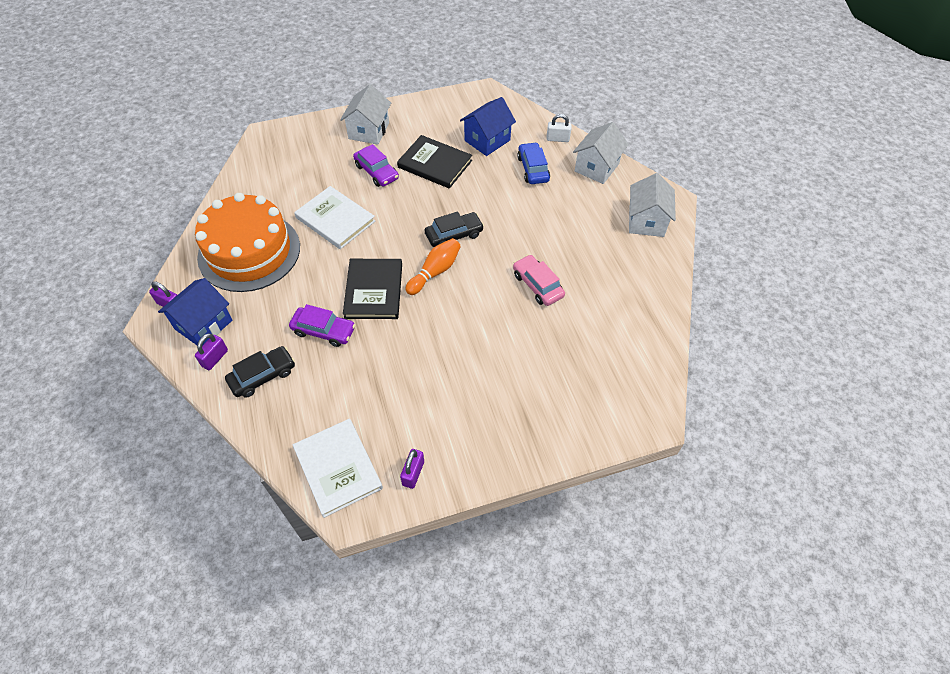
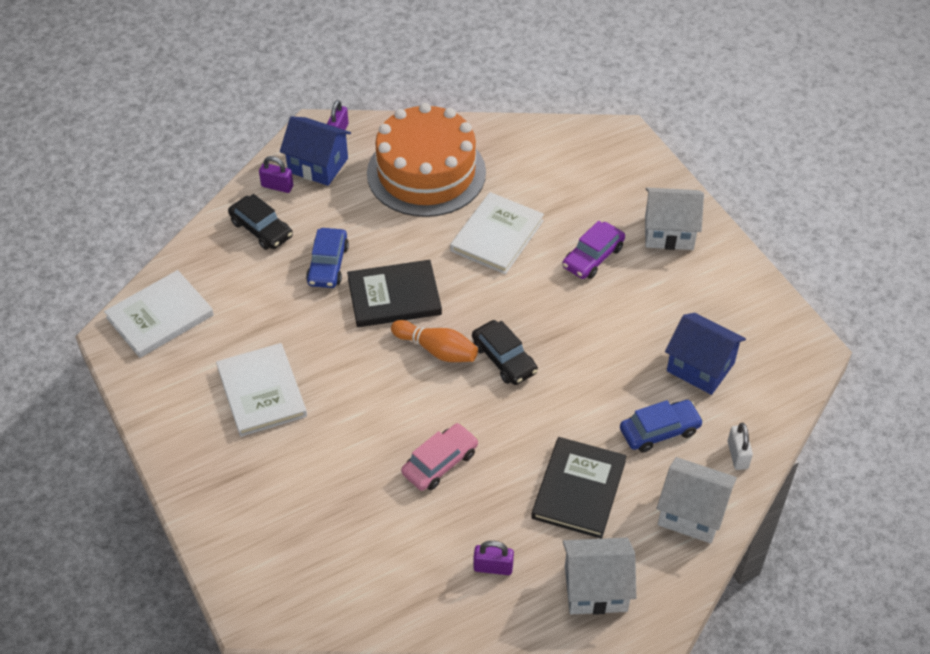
camera: 80 degrees right, 5 degrees down
(323, 331) = (328, 264): purple car -> blue car
(413, 473) = (159, 380): purple padlock -> purple padlock (493, 567)
(435, 164) = (629, 315): black book -> black book (579, 489)
(446, 393) = (261, 392): none -> white book

